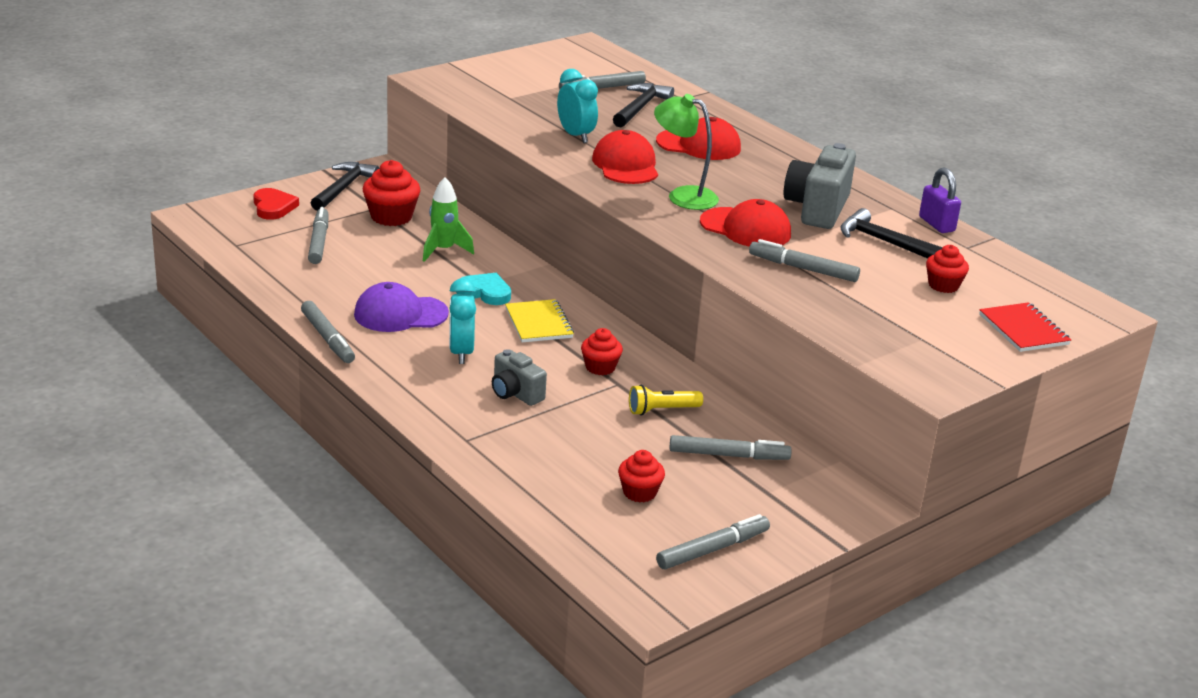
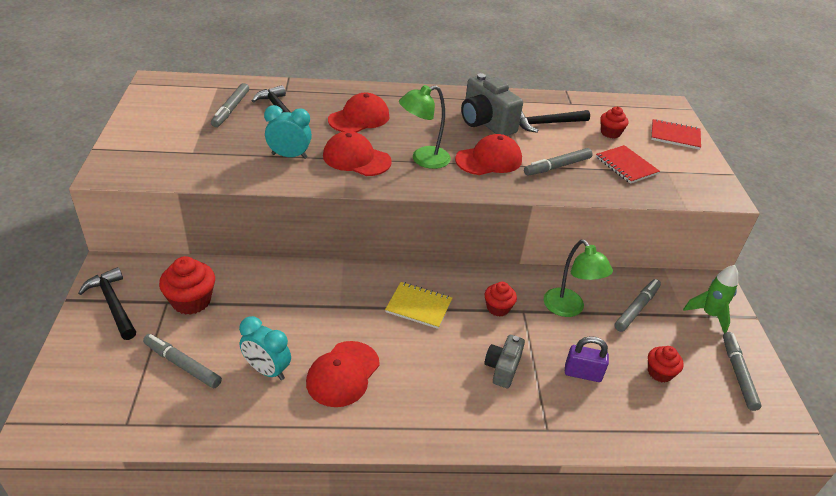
camera: 55 degrees left, 10 degrees up
(273, 207) = (90, 364): red heart -> none
(328, 338) = (342, 440): grey marker -> none
(400, 314) = (343, 374): purple cap -> red cap
(443, 250) = (273, 300): green rocket -> green rocket (709, 315)
(461, 353) = (427, 368): turquoise clock -> turquoise clock (267, 370)
(485, 292) = (353, 310): turquoise heart -> none
(515, 393) = (502, 369): grey camera -> grey camera turned 120 degrees clockwise
(662, 410) = (568, 309): yellow flashlight -> green lamp
(884, 309) = (626, 166): none -> red notebook
(936, 224) = (537, 98): purple padlock -> purple padlock (582, 373)

